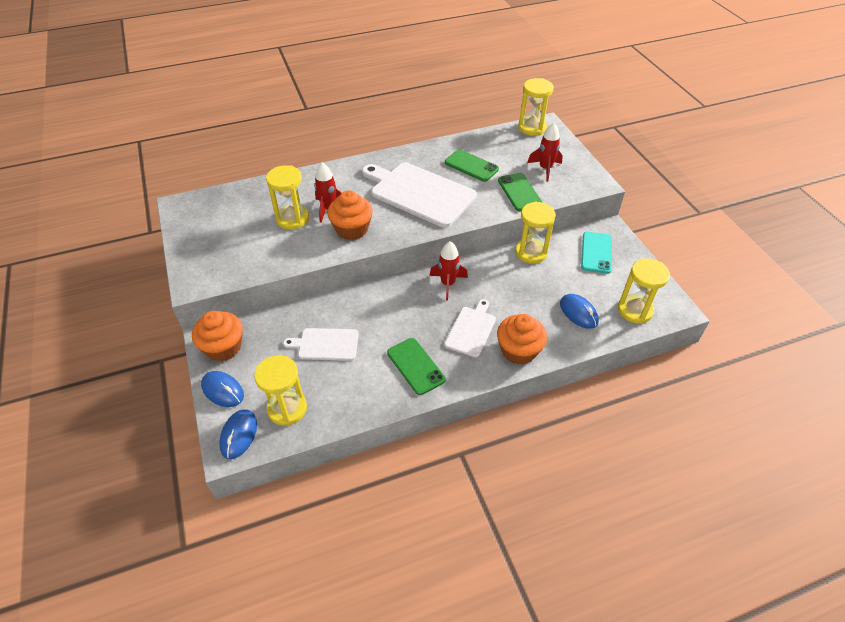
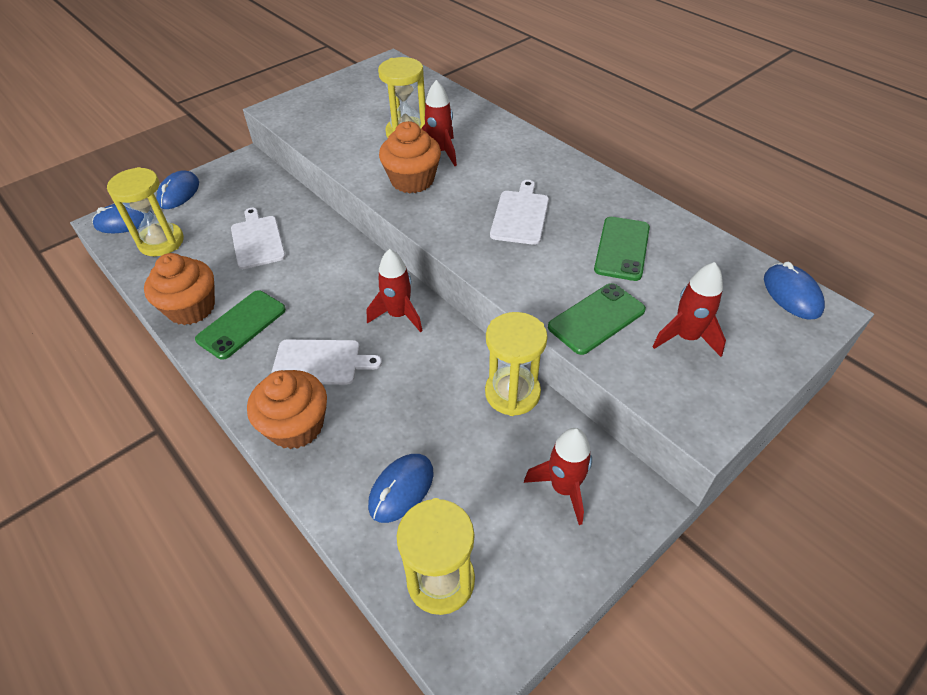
camera: 70 degrees right, 0 degrees up
(223, 347) = (235, 174): orange cupcake -> orange cupcake (191, 308)
(419, 193) = (520, 215): white cutting board -> white cutting board, size x0.53
(532, 128) = (792, 294): yellow hourglass -> blue mouse
(596, 252) = (563, 488): turquoise phone -> red rocket

